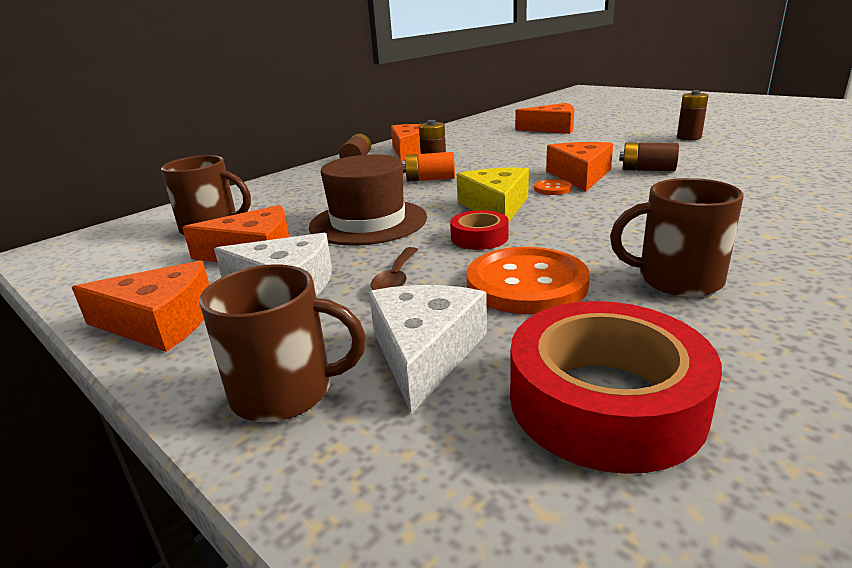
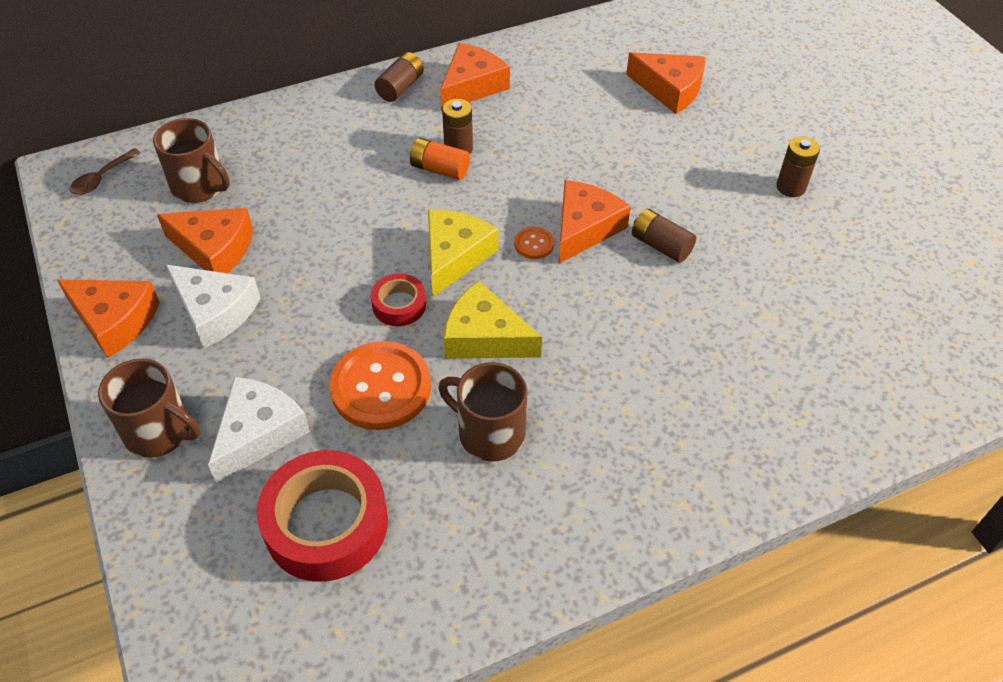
camera: 20 degrees right, 25 degrees up
(368, 222) = (330, 235): brown hat -> none
(396, 278) = (296, 336): brown spoon -> brown spoon (102, 178)
(582, 233) = (484, 337): none -> yellow cheese

